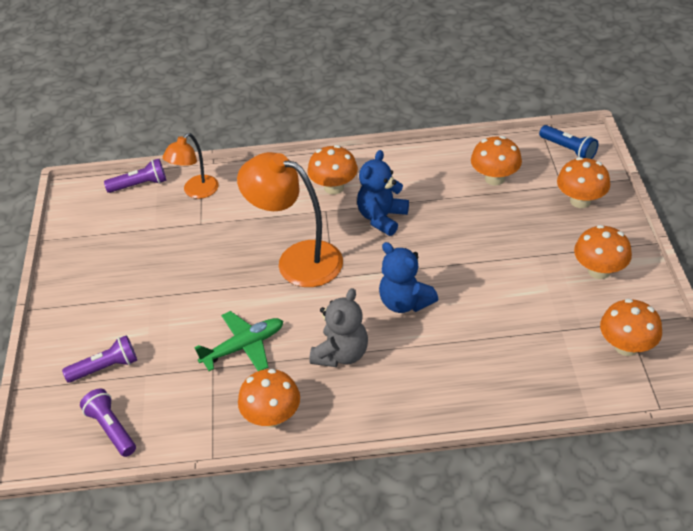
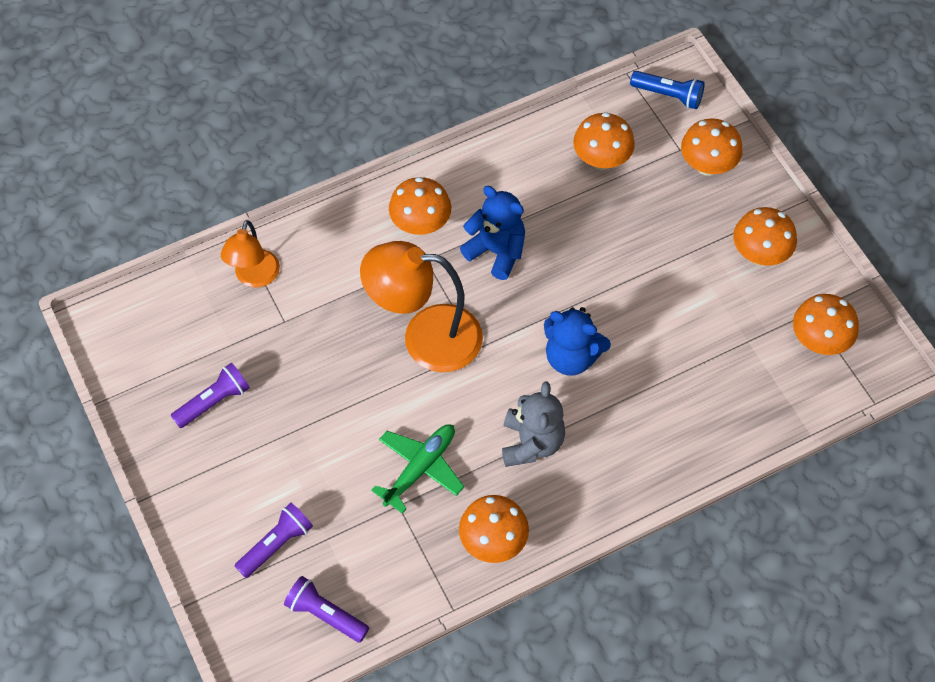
camera: 25 degrees left, 15 degrees up
(140, 185) = (177, 287): purple flashlight -> purple flashlight (214, 401)
(382, 218) = (496, 251): blue teddy bear -> blue teddy bear turned 120 degrees clockwise

